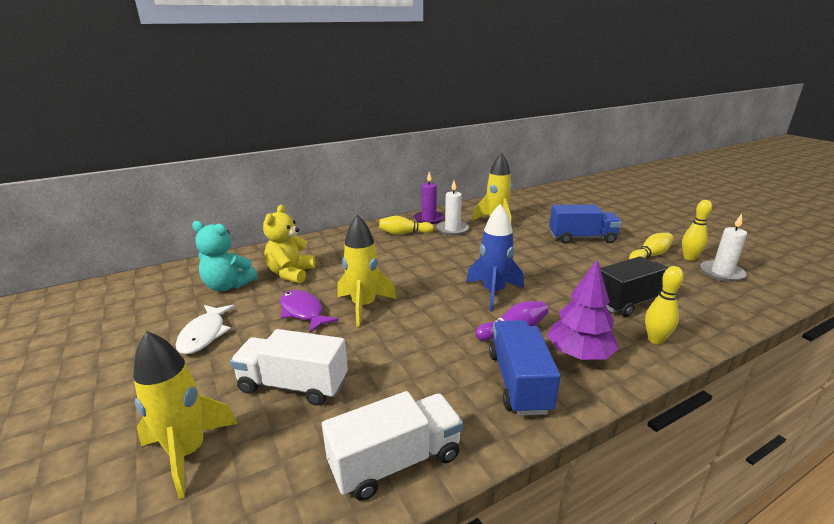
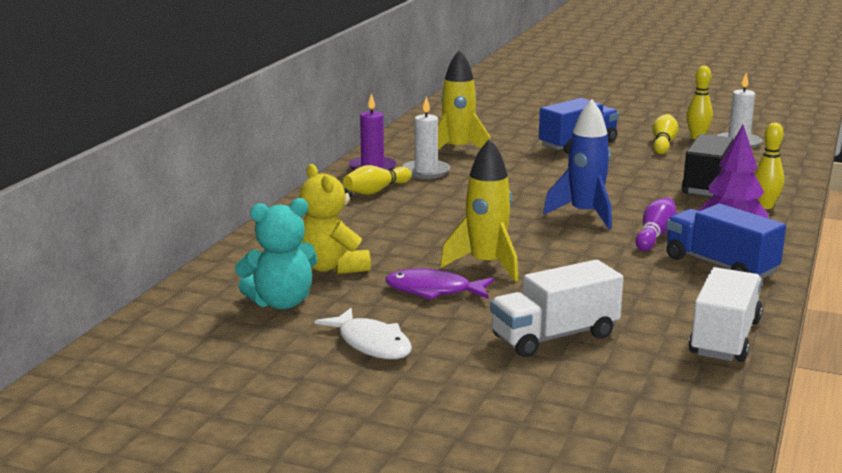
camera: 40 degrees left, 5 degrees down
(188, 452) = (567, 403): yellow rocket -> none

